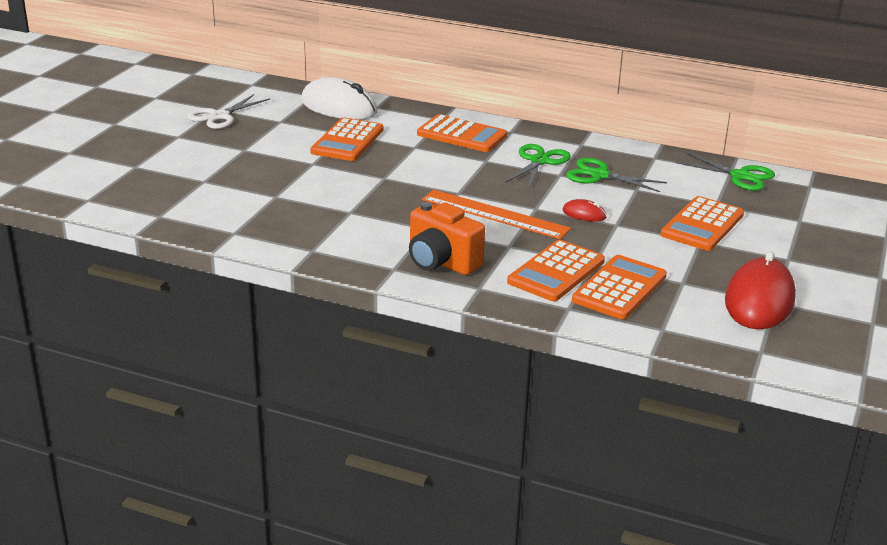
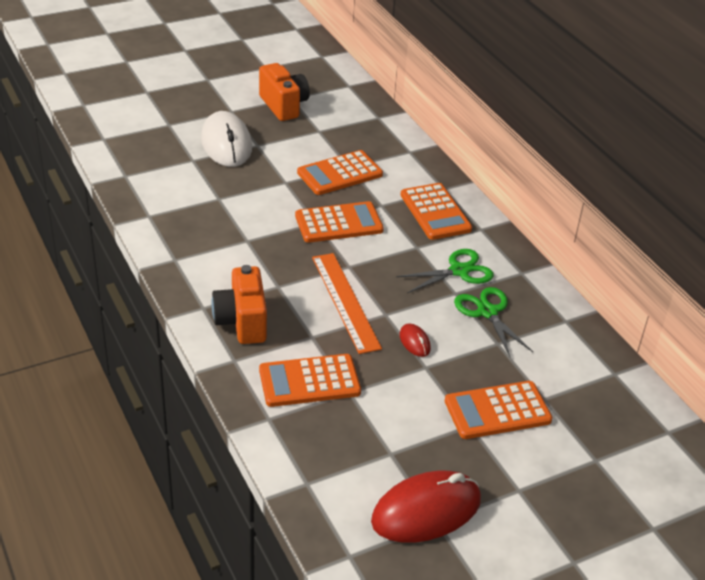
camera: 40 degrees right, 10 degrees up
(220, 116) = (284, 106): white scissors -> orange camera
(339, 107) = (381, 137): white mouse -> white mouse (226, 144)
(619, 288) = (333, 426): orange calculator -> orange calculator (339, 223)
(740, 176) = (615, 383): green scissors -> none

